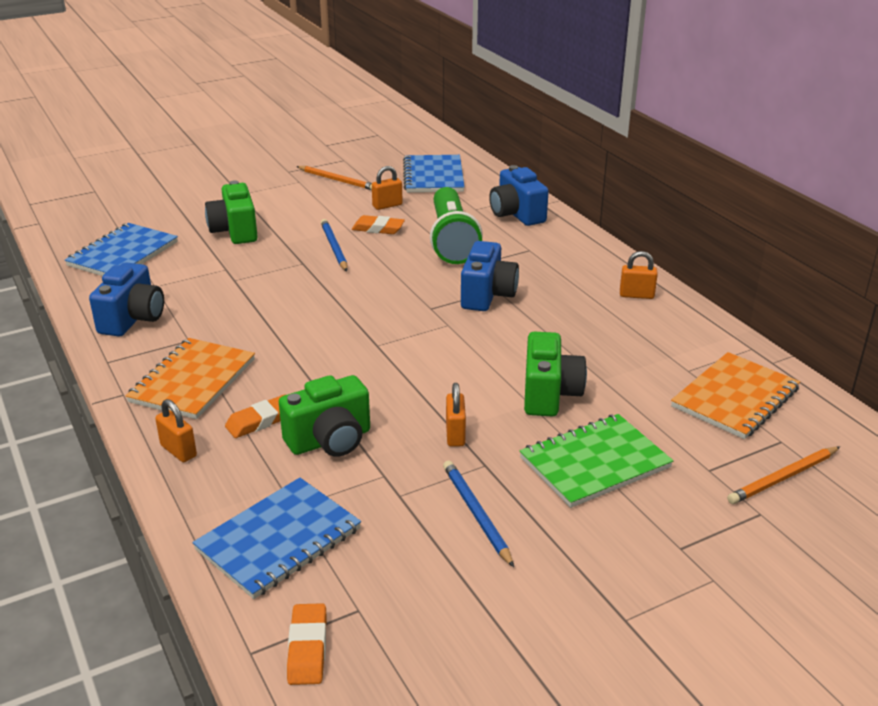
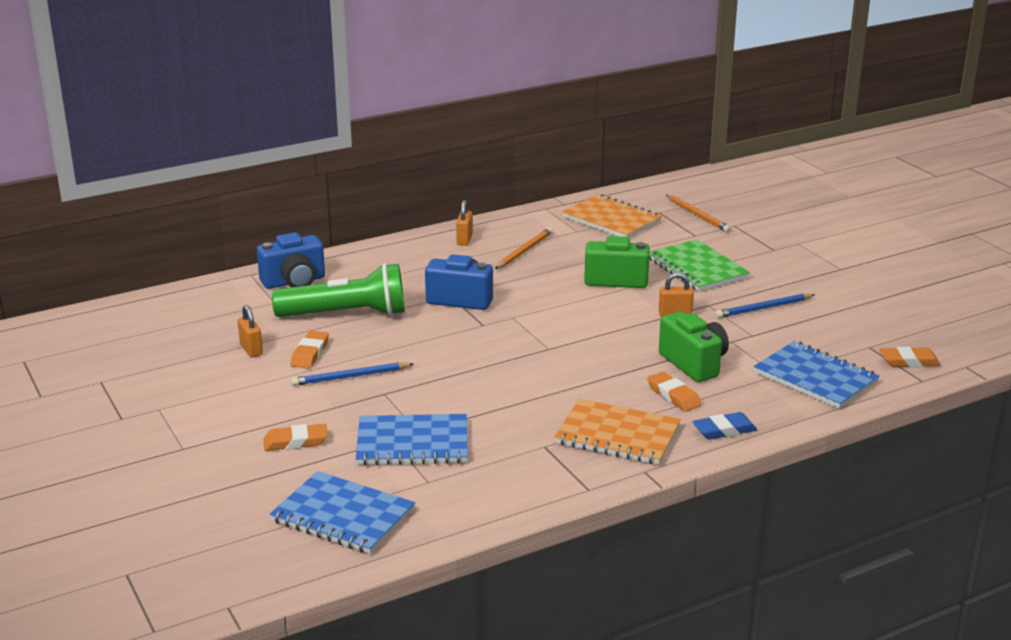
camera: 90 degrees left, 5 degrees down
(132, 319) = (503, 485): blue camera -> none
(178, 451) = (724, 430): orange padlock -> blue eraser
(235, 231) = (295, 442): green camera -> orange eraser
(337, 180) = (166, 383): orange pencil -> orange pencil (524, 251)
(433, 176) = (179, 324): blue notebook -> blue notebook (412, 443)

